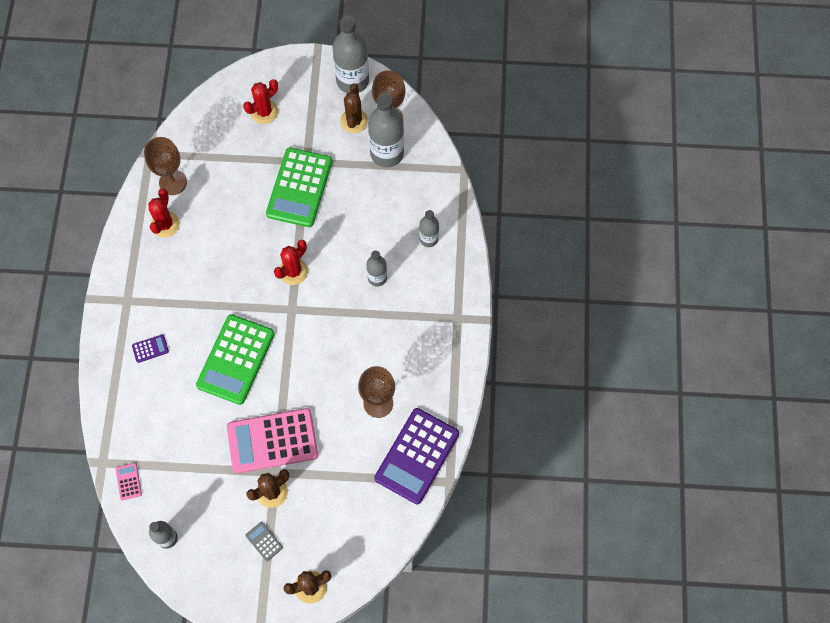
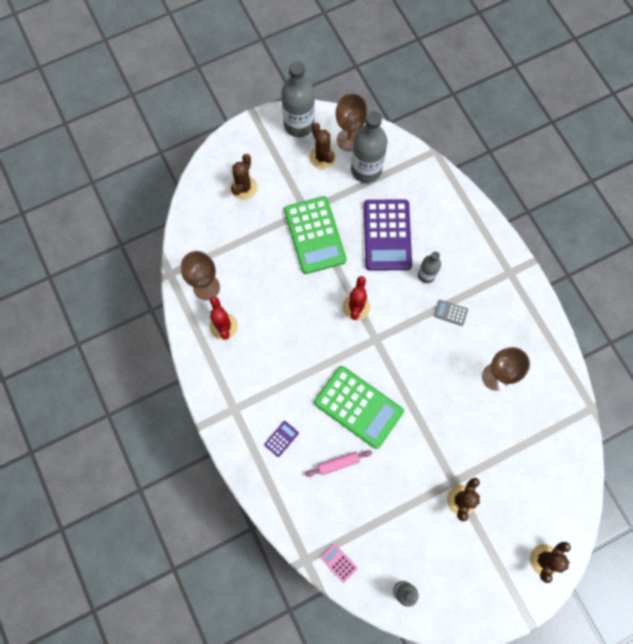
camera: 30 degrees left, 5 degrees up
(185, 398) = (338, 463): none -> pink rolling pin
(236, 359) = (358, 407): green calculator -> green calculator turned 45 degrees counterclockwise
(264, 112) = (244, 188): red cactus -> brown cactus
(264, 541) = (482, 545): grey calculator -> grey calculator (450, 313)
(272, 441) = (433, 457): pink calculator -> none
(417, 456) = (554, 402): purple calculator -> purple calculator (387, 235)
(428, 239) = (445, 221): grey bottle -> none

